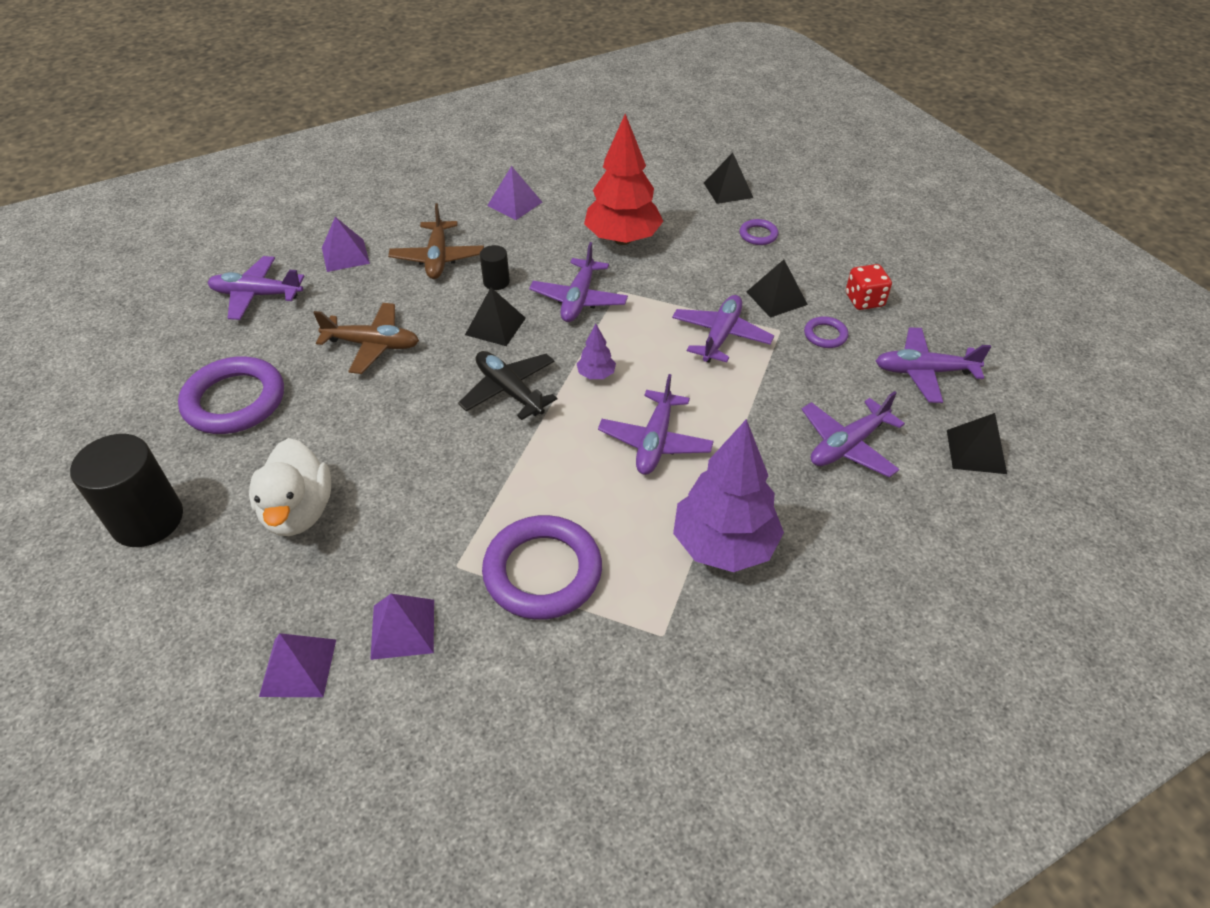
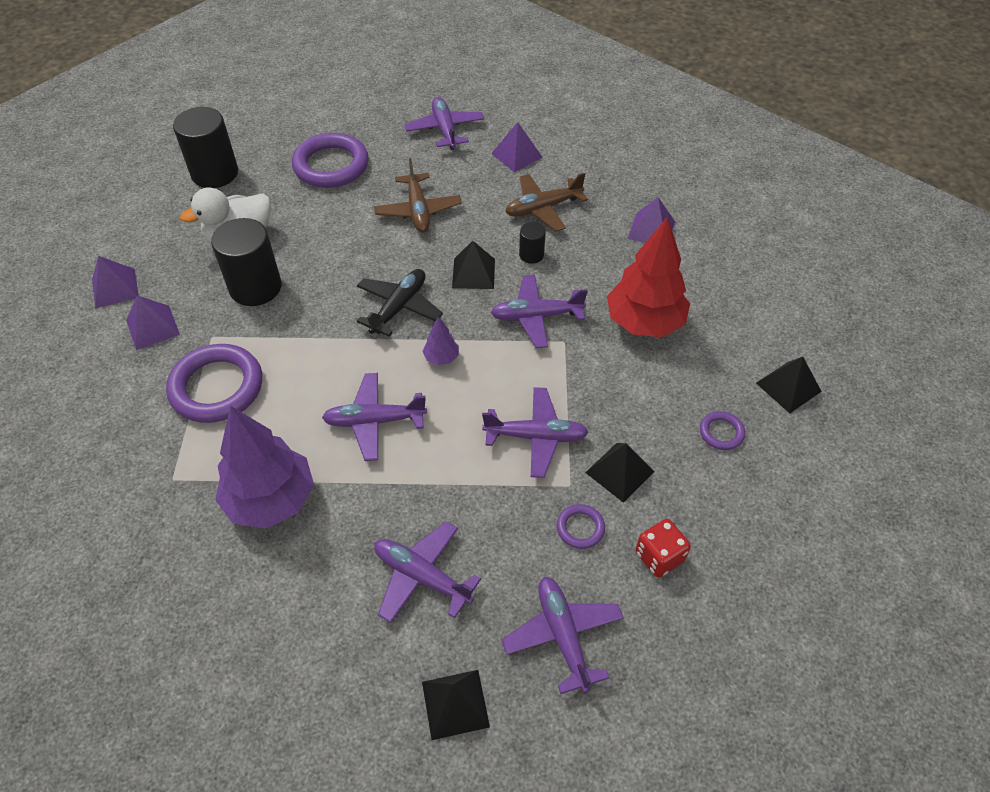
camera: 70 degrees right, 5 degrees up
(399, 509) = (255, 287): none -> black cylinder

